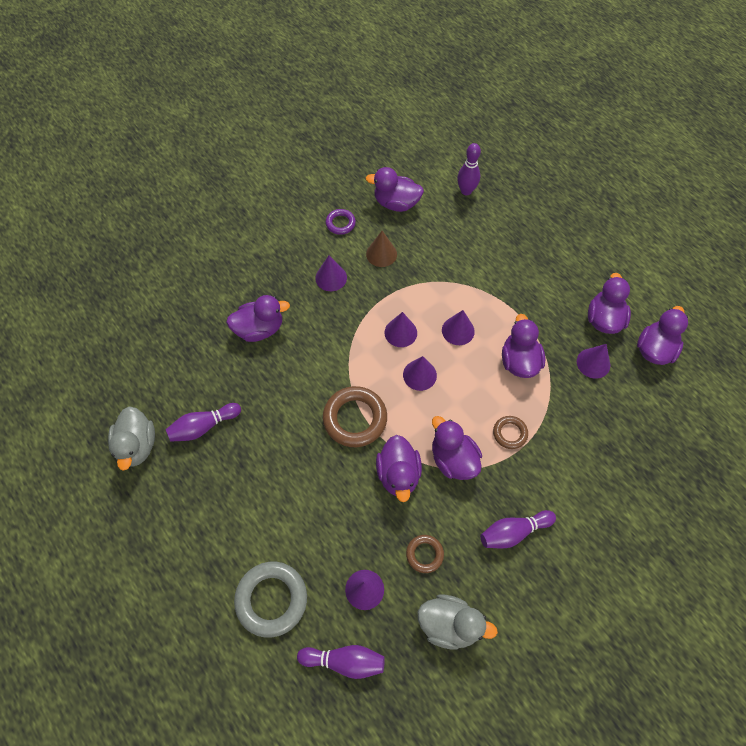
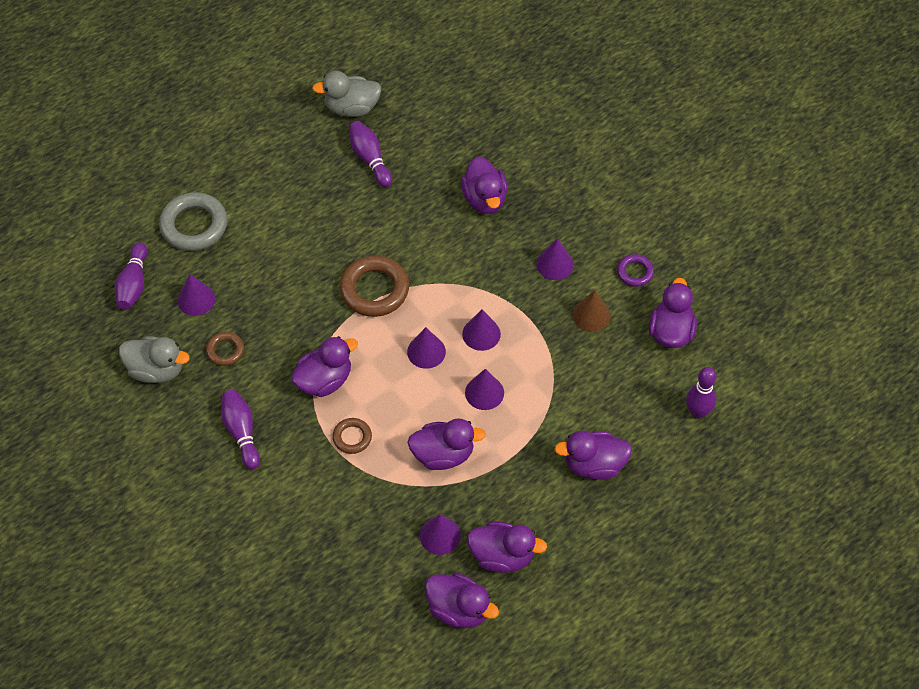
camera: 90 degrees right, 5 degrees down
(398, 474) = (310, 329): purple duck -> purple duck (594, 465)
(449, 624) = (156, 370): grey duck -> grey duck turned 90 degrees counterclockwise

